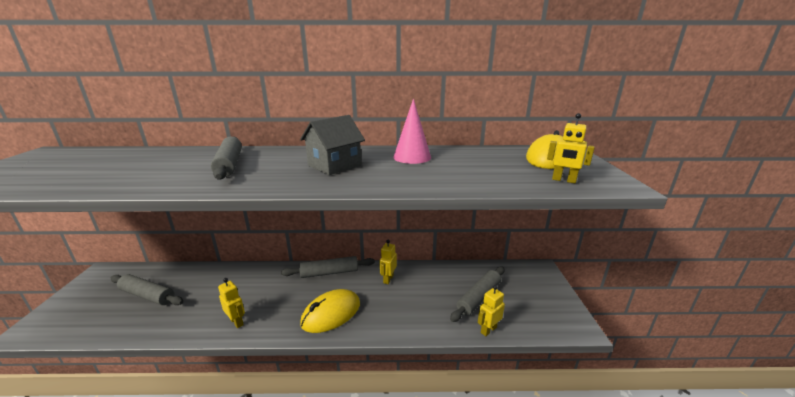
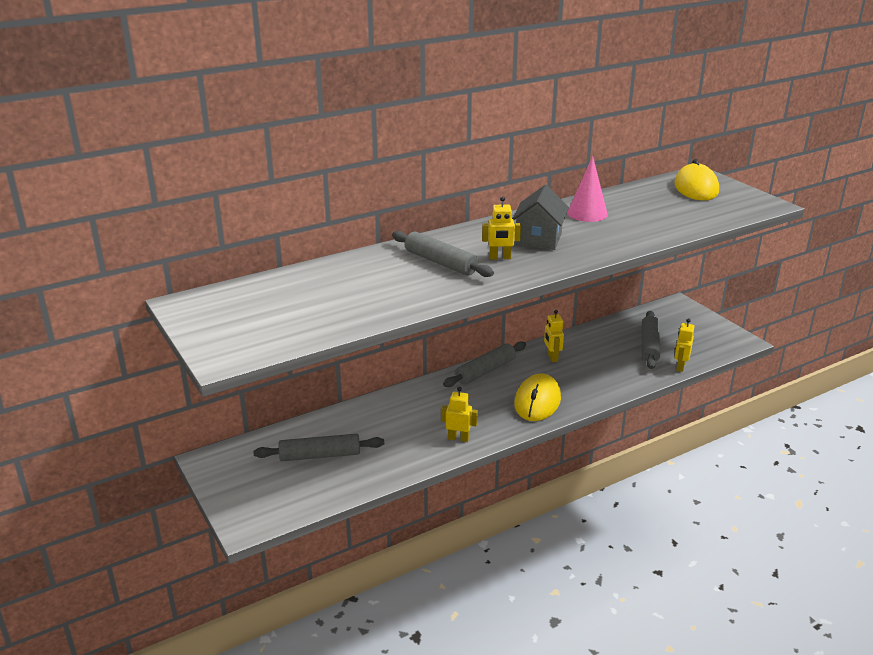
camera: 30 degrees left, 5 degrees up
(563, 180) = (730, 209): yellow robot -> yellow robot (500, 257)

